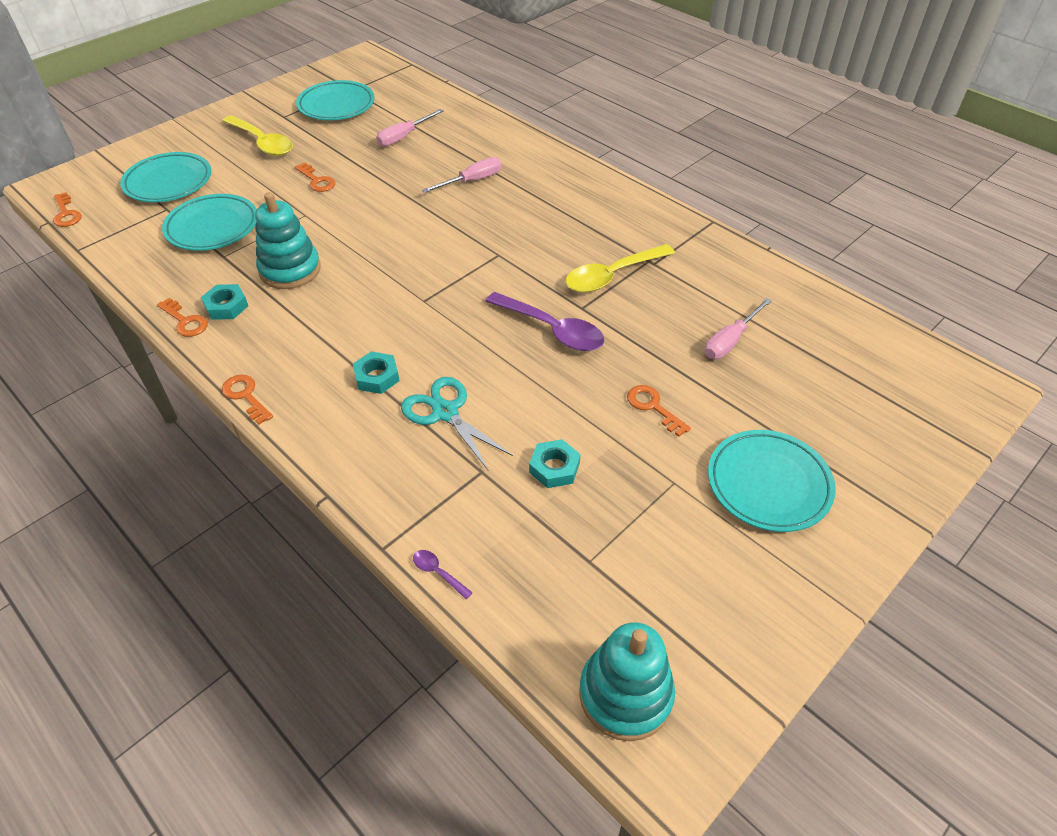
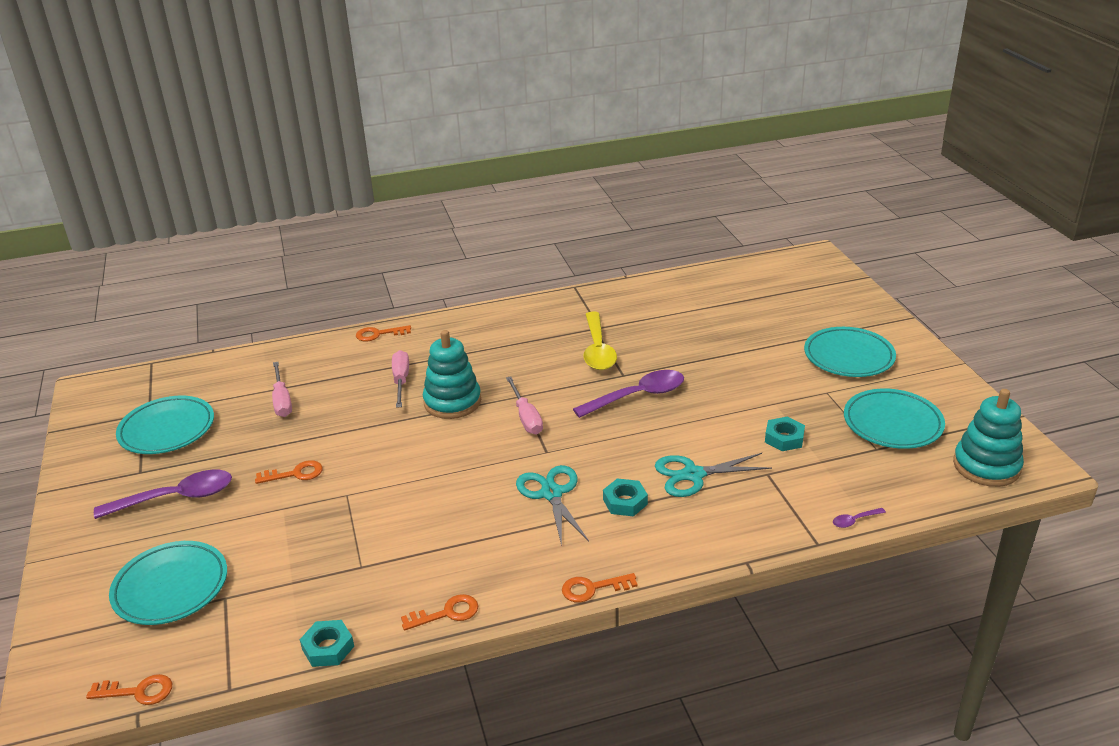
camera: 60 degrees left, 15 degrees down
(212, 227) = (300, 565): turquoise plate -> turquoise plate (892, 423)
(226, 306) = (448, 578): turquoise nut -> turquoise nut (328, 648)
(262, 143) = (176, 498): yellow spoon -> purple spoon
(290, 270) = (429, 523): turquoise stacking toy -> turquoise stacking toy (452, 402)
(364, 325) = (551, 494): none -> turquoise scissors
(653, 407) = (752, 377): orange key -> orange key (378, 334)
(730, 341) = (709, 325): pink screwdriver -> pink screwdriver (526, 417)

